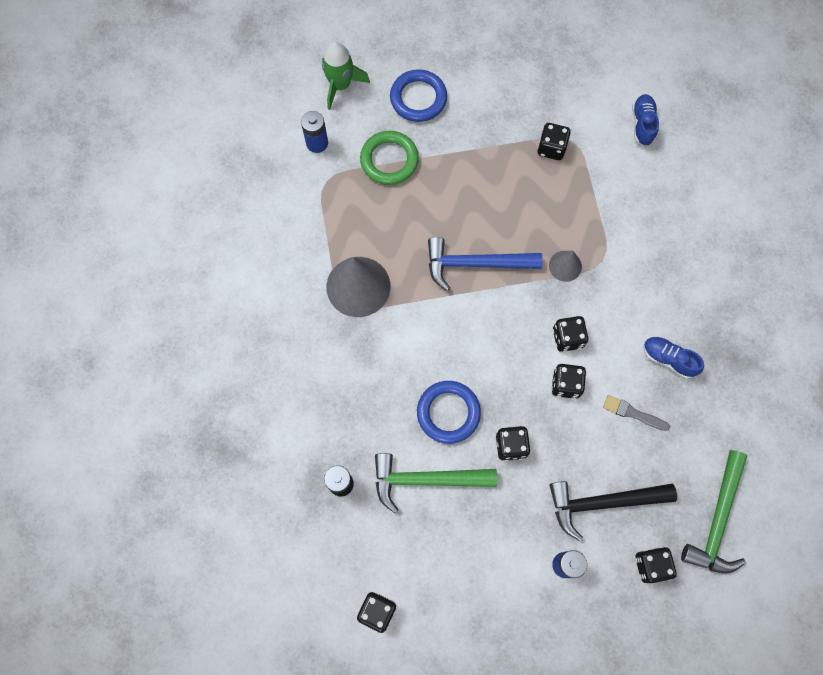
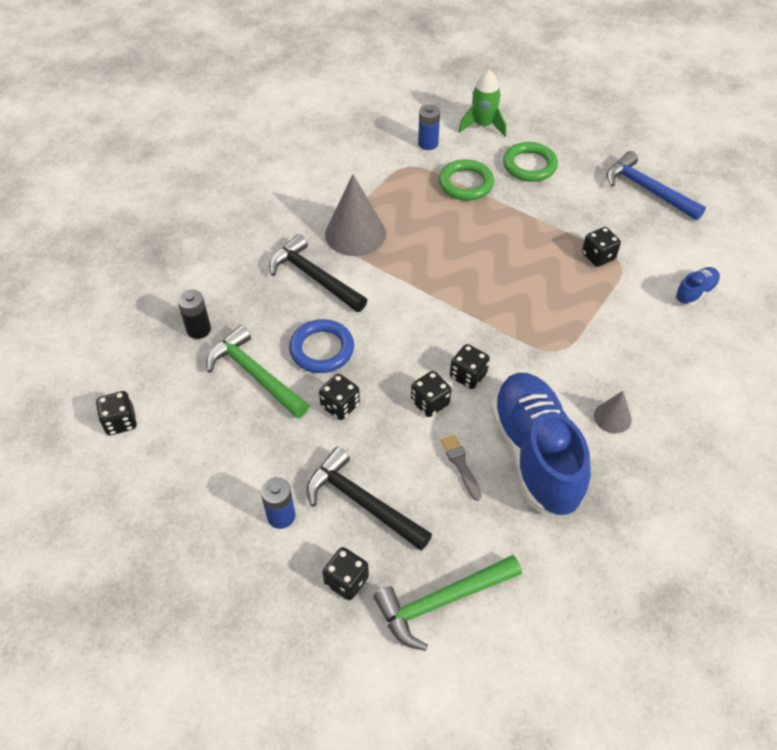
camera: 45 degrees right, 20 degrees down
(373, 356) = (314, 277): none -> black hammer
(418, 98) = (529, 165): blue ring -> green ring
(475, 264) = (453, 281): blue hammer -> blue hammer (647, 190)
(565, 266) = (521, 331): grey cone -> grey cone (612, 417)
(668, 359) = (535, 454): blue shoe -> blue shoe, size x2.35

